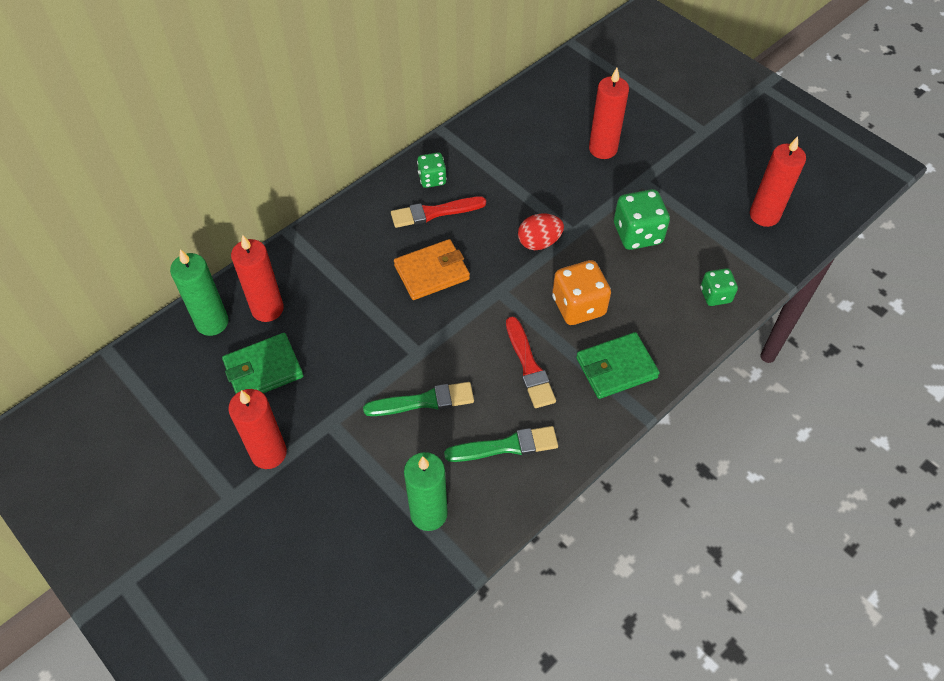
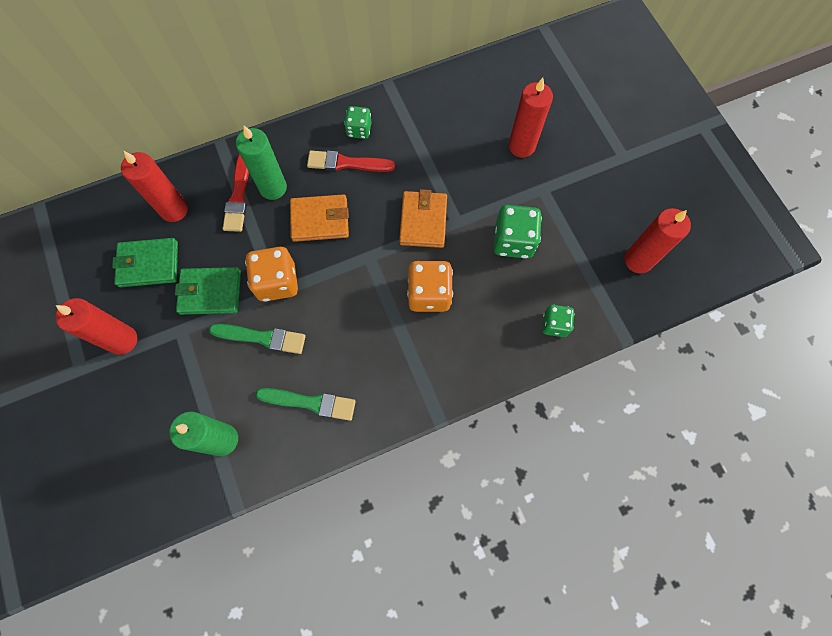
camera: 20 degrees right, 15 degrees up
(212, 322) = (126, 207): green candle -> green candle (273, 188)
(414, 343) = (277, 282): none -> orange dice
(529, 366) = (362, 336): red brush -> red brush (238, 196)
(539, 242) = (423, 221): red egg -> orange wallet
(616, 368) = (434, 364): green wallet -> green wallet (210, 292)

